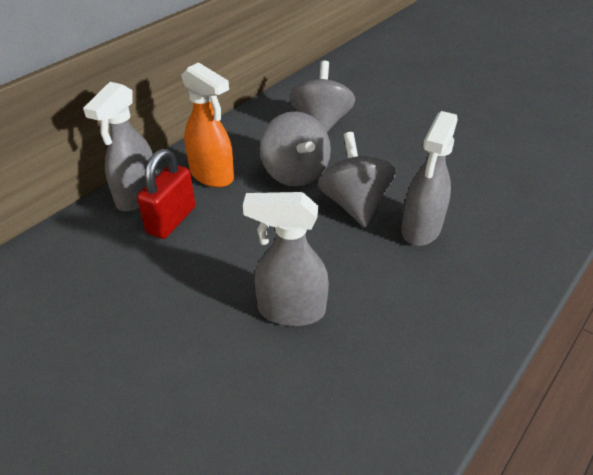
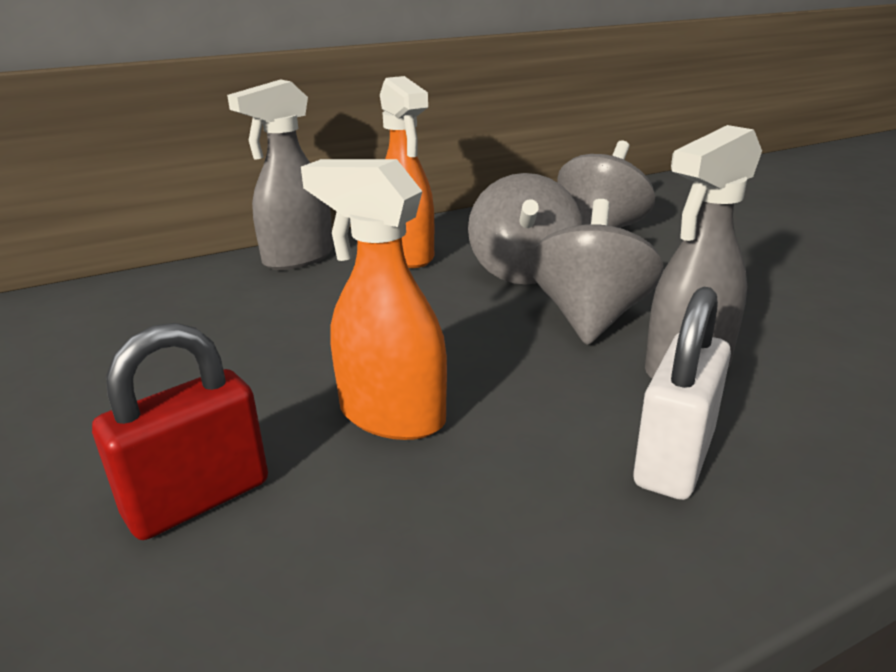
camera: 25 degrees right, 15 degrees down
(171, 220) = (316, 286): red padlock -> red padlock (198, 499)
(290, 310) = (391, 416): grey spray bottle -> orange spray bottle
(442, 292) = (674, 458): none -> white padlock

